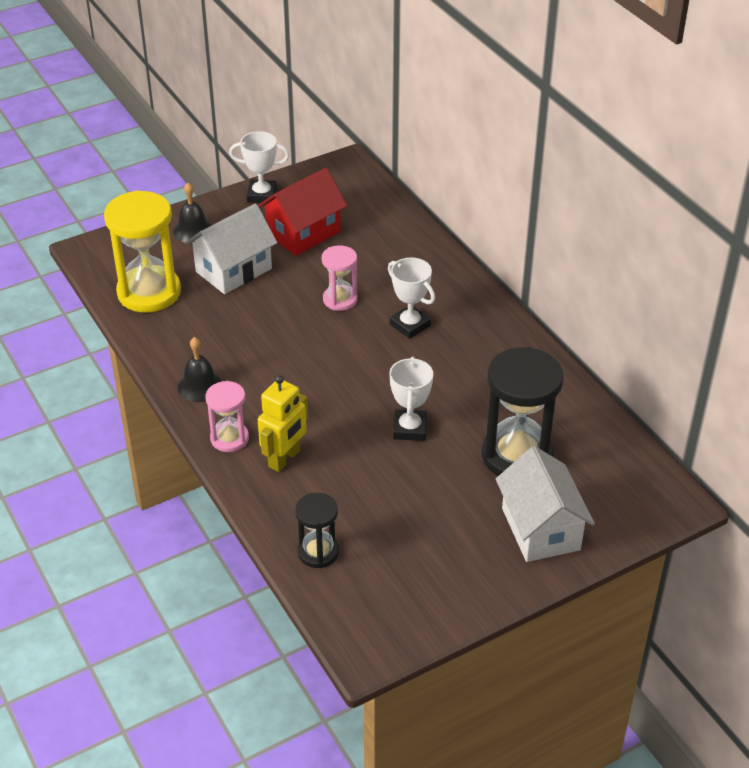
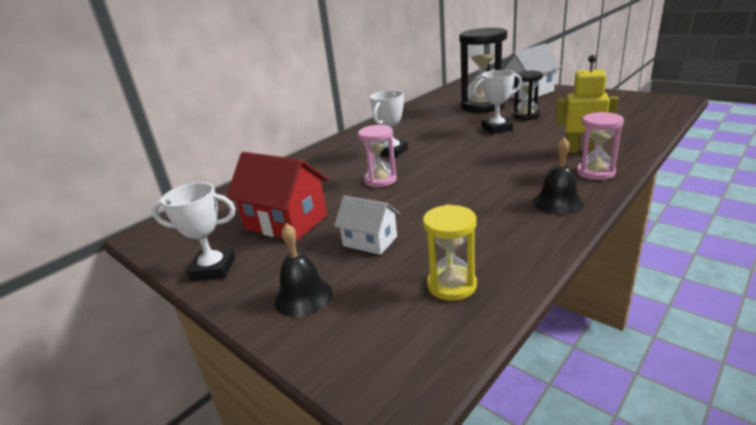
camera: 105 degrees left, 15 degrees down
(149, 292) = (451, 285): yellow hourglass -> yellow hourglass, size x0.54
(233, 270) = (370, 241): white house -> white house, size x0.60
(262, 195) = (213, 269): white trophy -> white trophy turned 75 degrees counterclockwise
(318, 552) = (637, 123): black hourglass -> black hourglass (526, 116)

